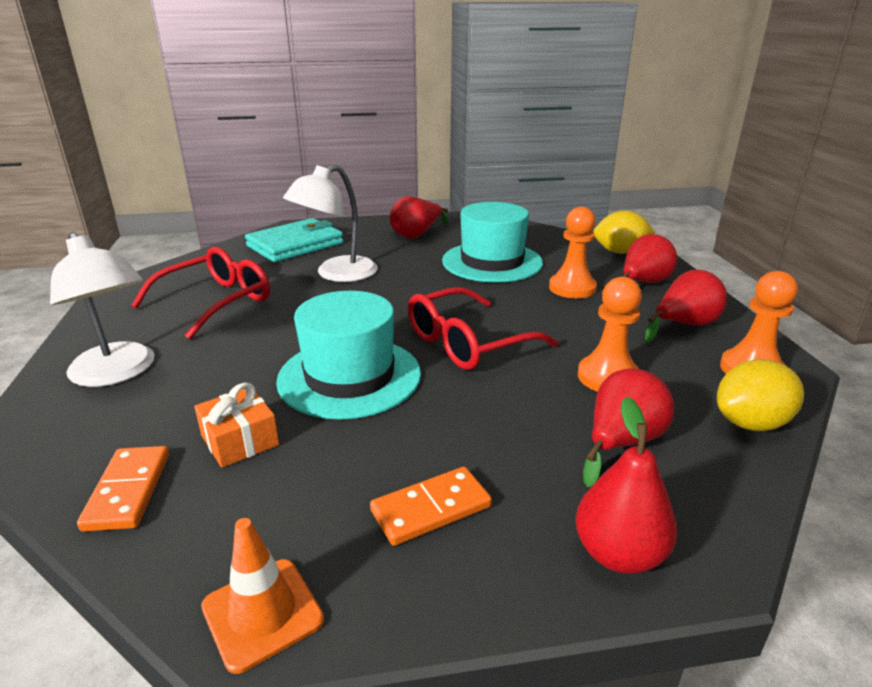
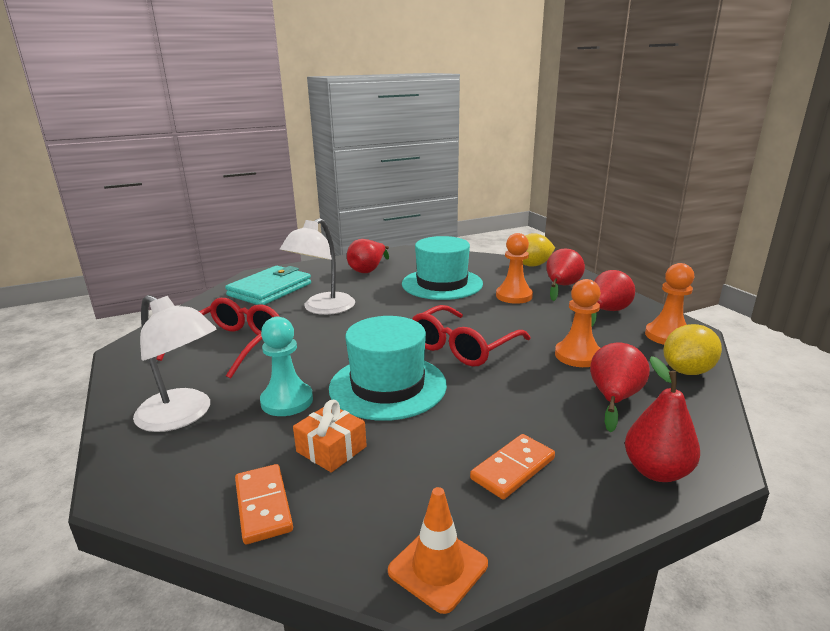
camera: 15 degrees left, 5 degrees down
(230, 375) = (287, 401): none -> turquoise pawn

